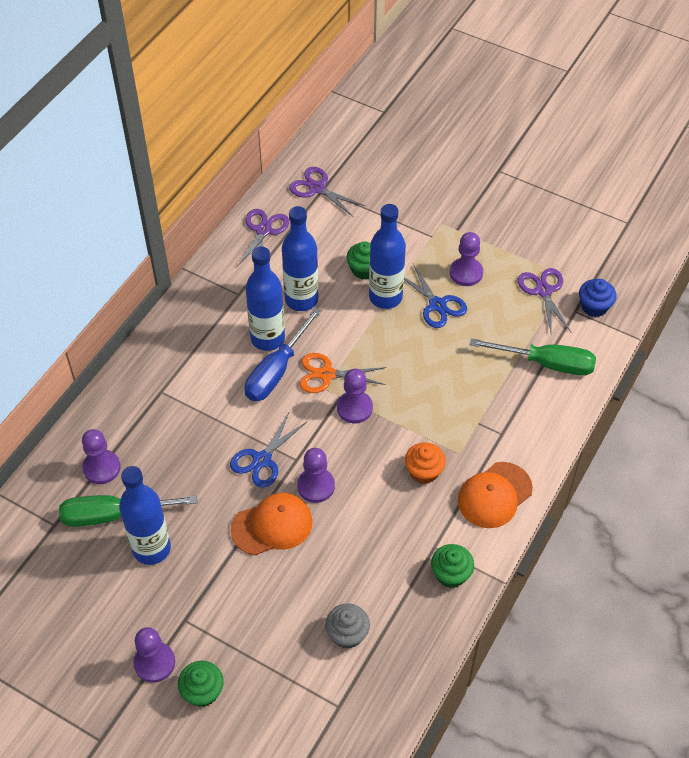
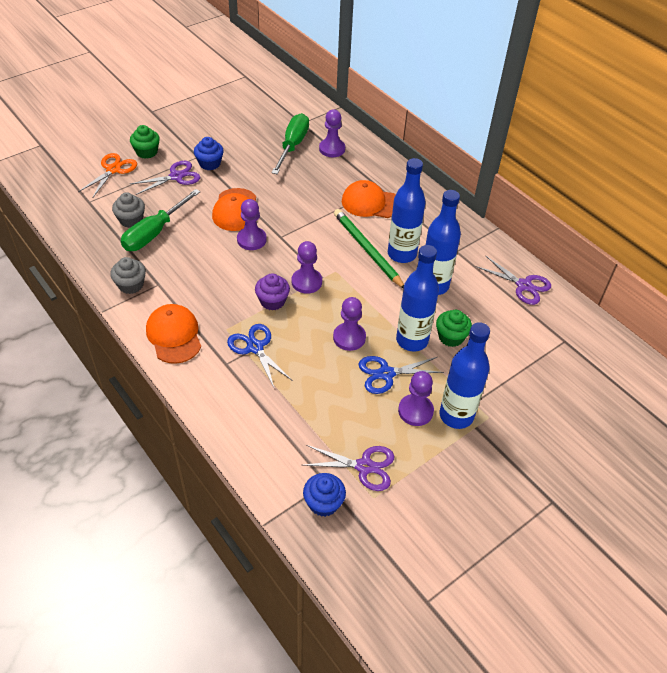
camera: 110 degrees right, 5 degrees down
(151, 549) = (257, 155): blue bottle -> blue bottle (456, 415)
(154, 663) = (180, 139): purple pawn -> purple pawn (349, 337)
(193, 392) = (371, 203): none -> orange cap
(194, 597) = (210, 164): none -> blue cupcake
(262, 460) = (291, 220): blue scissors -> blue scissors (255, 347)
(276, 371) = (367, 250): blue screwdriver -> green pencil
(317, 188) = (567, 337): purple scissors -> purple scissors (176, 176)
(326, 374) = (348, 276): orange scissors -> orange scissors (113, 169)
(398, 428) = (272, 301): none -> purple cupcake
(424, 471) = (224, 301): orange cupcake -> none
(451, 574) = (131, 285): green cupcake -> grey cupcake
(546, 363) = (277, 429): green screwdriver -> green screwdriver (154, 233)

